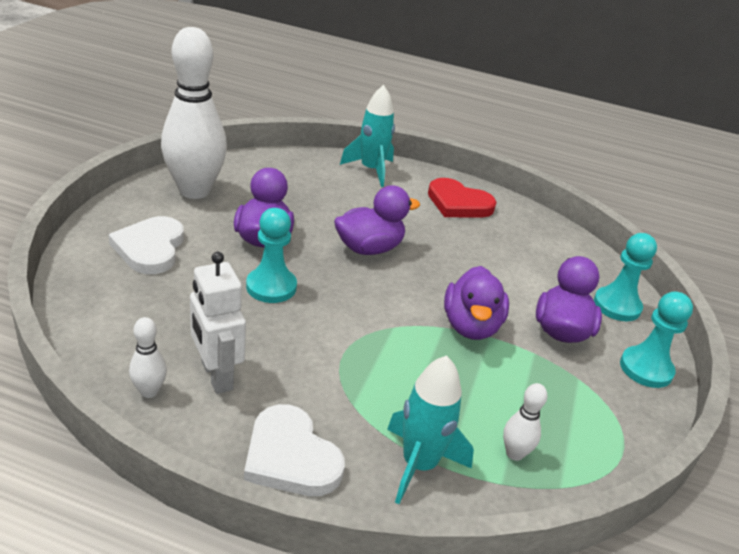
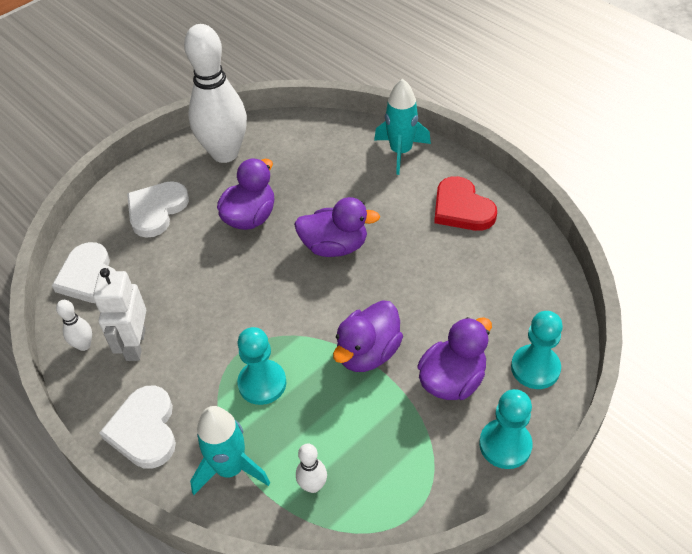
camera: 35 degrees right, 15 degrees up
(109, 323) = (90, 277): none -> white heart
(271, 287) = (225, 270): turquoise pawn -> turquoise pawn (262, 383)

